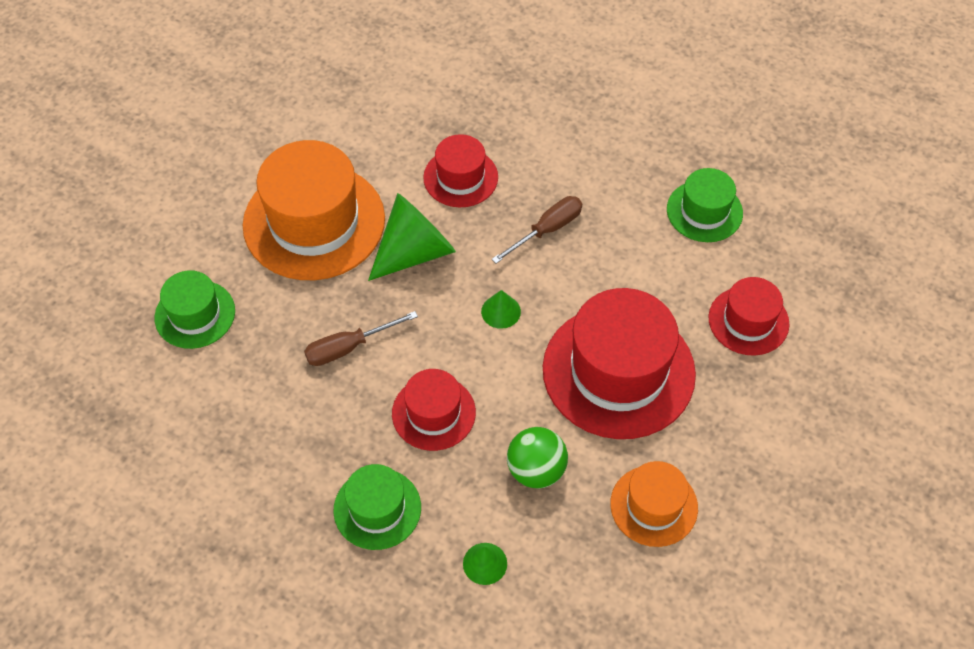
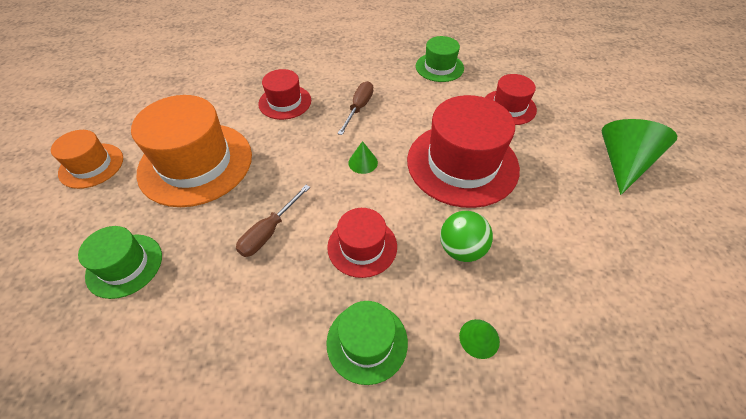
camera: 30 degrees left, 5 degrees down
(415, 251) = (281, 152): green cone -> green cone (622, 163)
(654, 506) = (552, 232): orange hat -> orange hat (91, 165)

